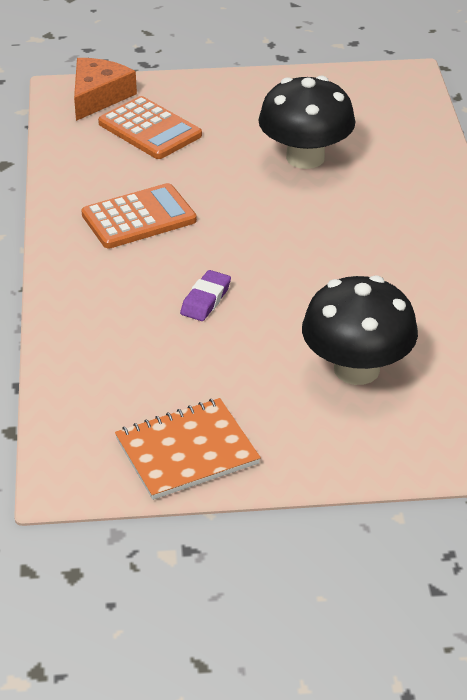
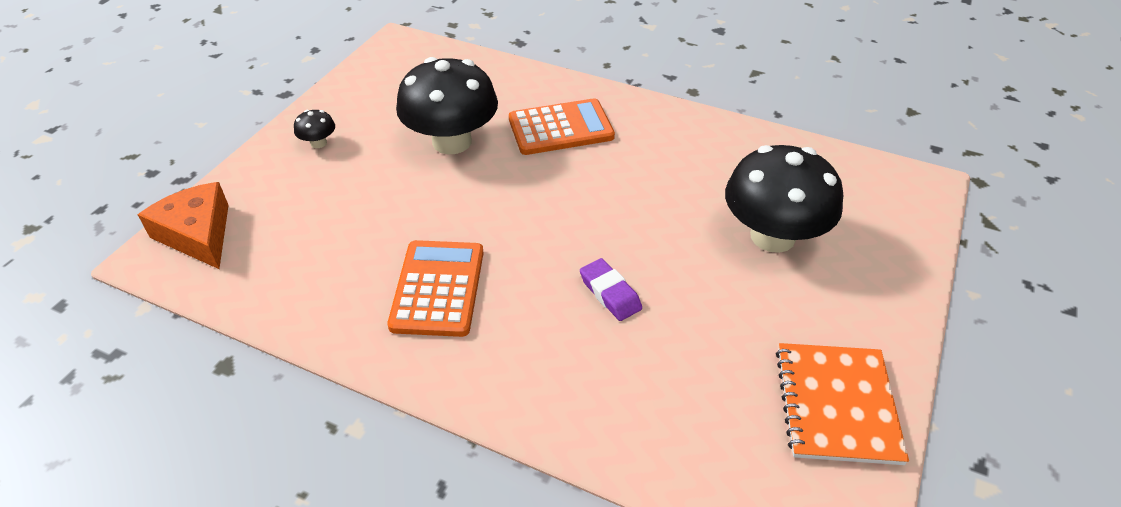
camera: 60 degrees left, 5 degrees up
(150, 129) = (299, 220): orange calculator -> orange calculator (560, 128)
(238, 98) = (318, 143): none -> black mushroom

